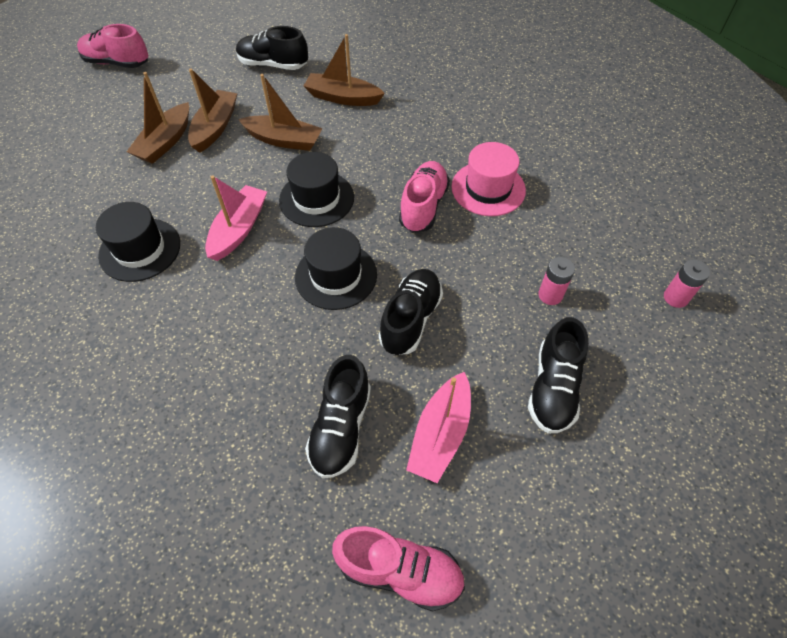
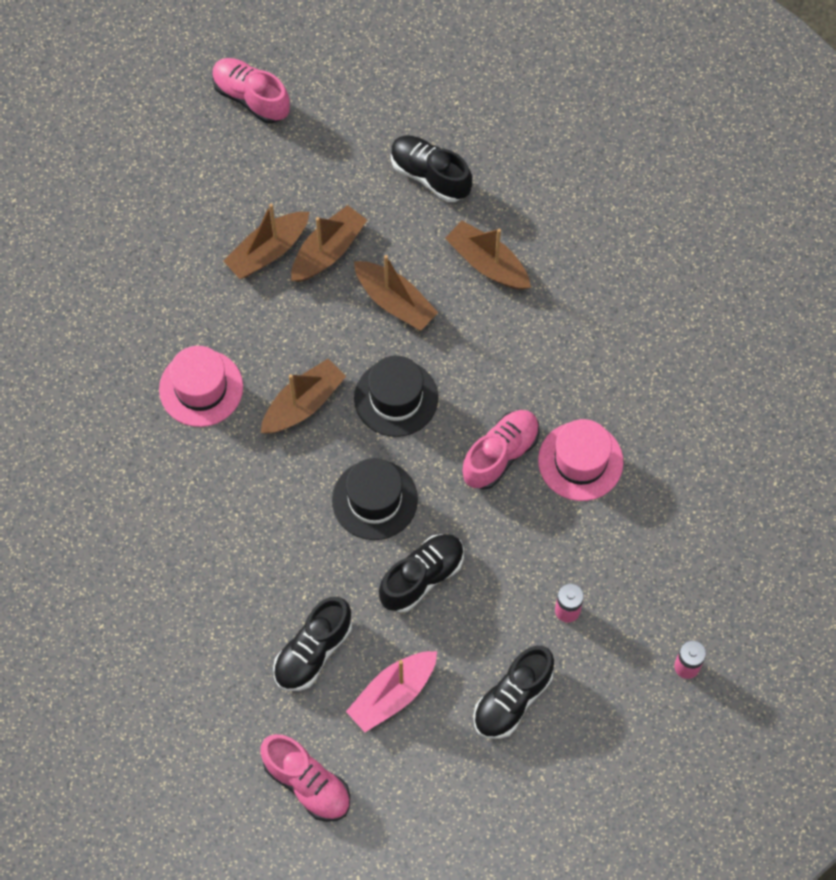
camera: 25 degrees right, 10 degrees up
(140, 249) = (201, 388): black hat -> pink hat
(239, 229) = (303, 404): pink boat -> brown boat

